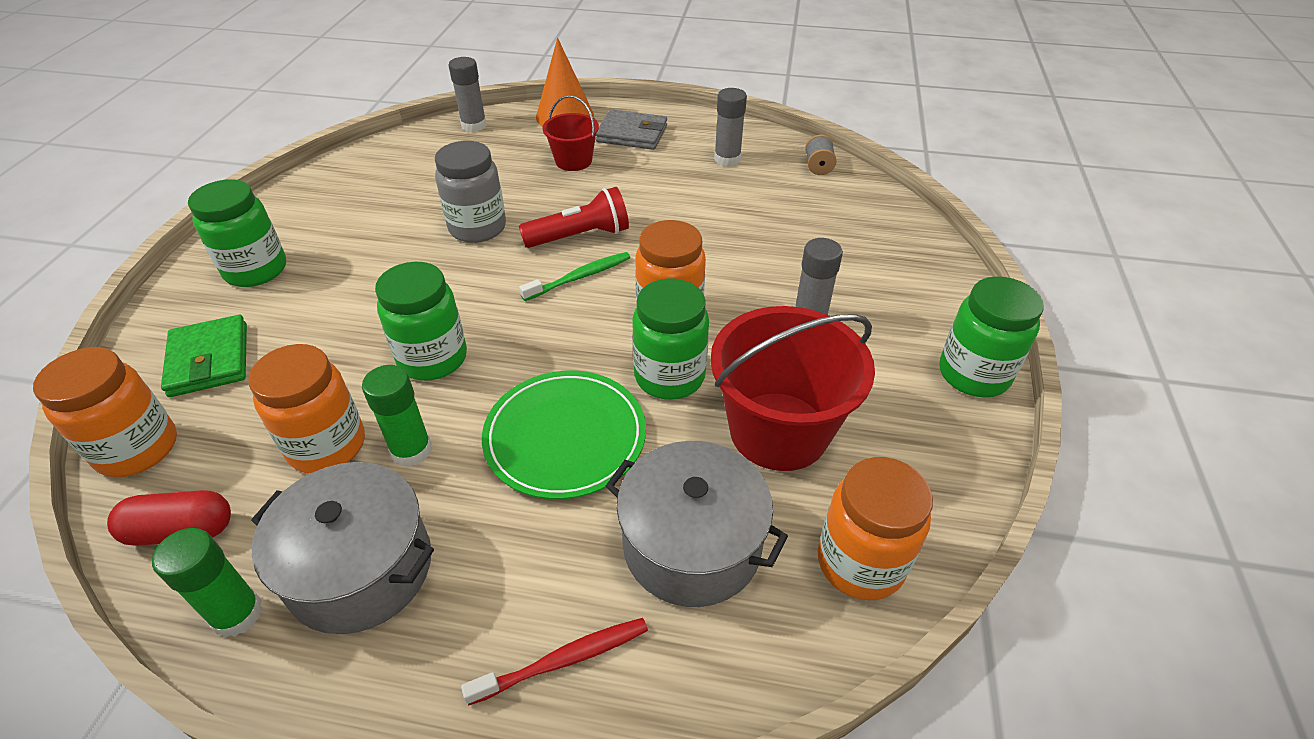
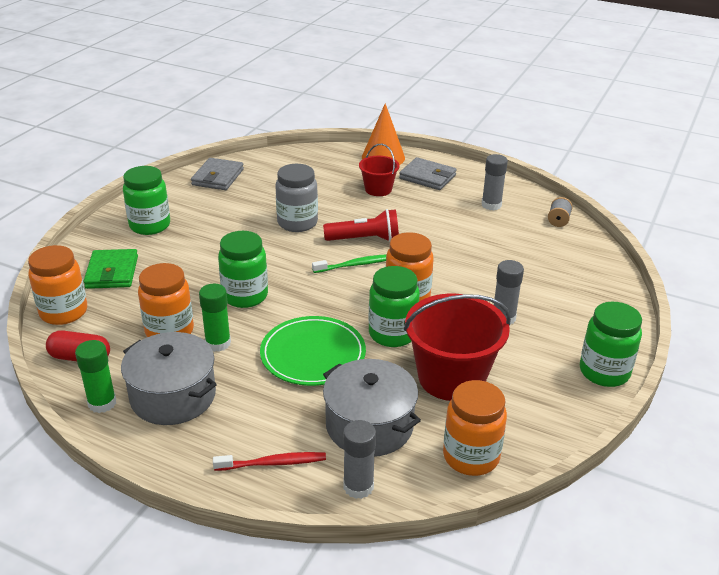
camera: 15 degrees right, 10 degrees down
(343, 179) = (218, 177): none -> grey wallet
(474, 125) = (316, 154): grey glue stick -> grey glue stick (358, 486)

